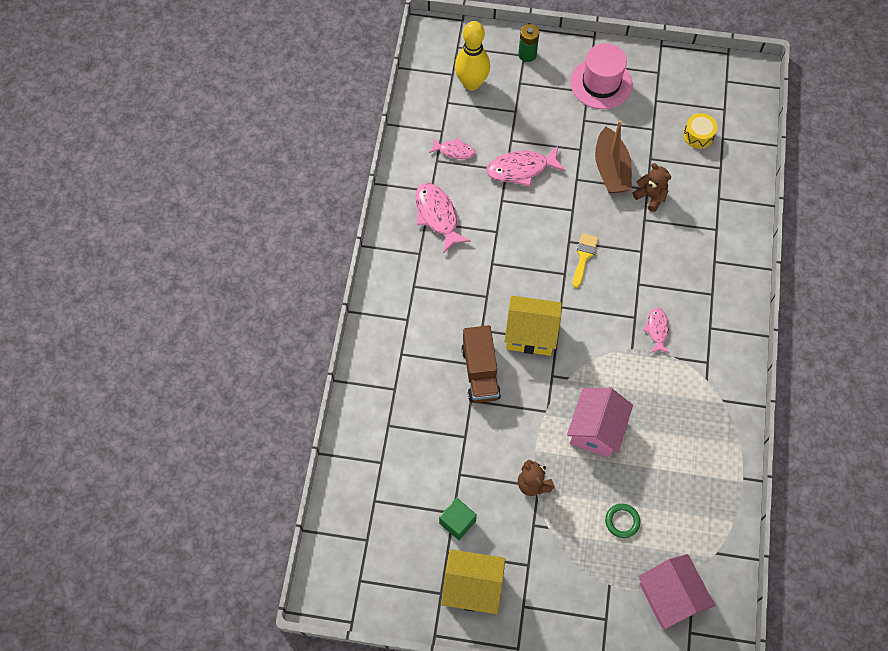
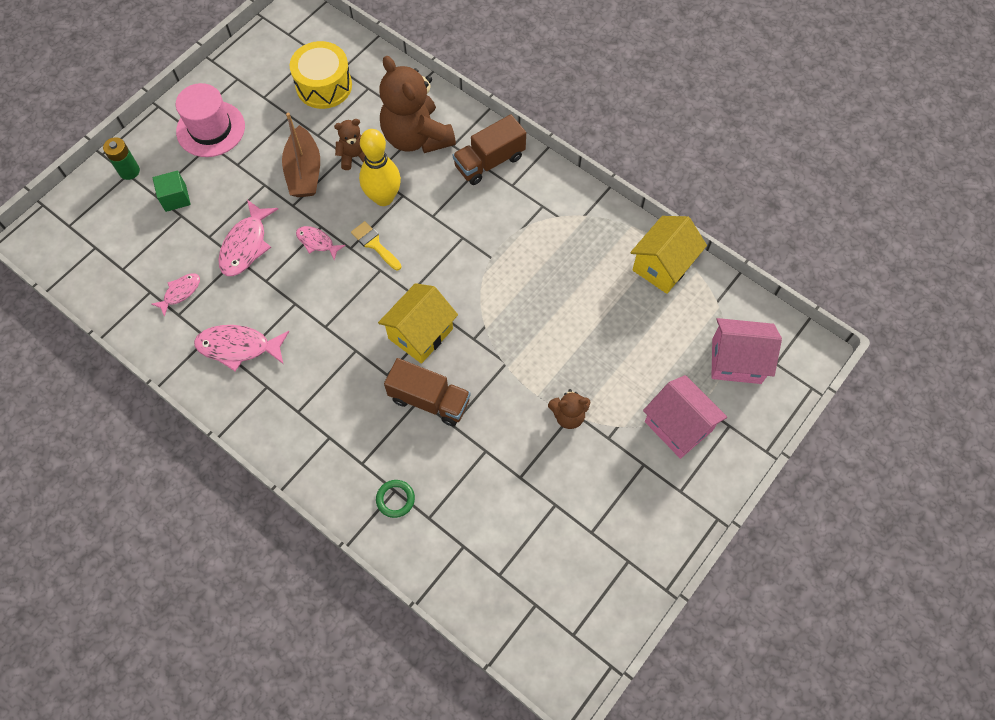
camera: 60 degrees left, 0 degrees up
(457, 522) = (566, 506): green cube -> green cube (175, 198)
(471, 83) = (119, 236): yellow bowling pin -> yellow bowling pin (383, 198)
(472, 587) = (638, 528): yellow house -> yellow house (663, 265)
(595, 430) = (549, 332): pink house -> pink house (678, 426)
(611, 169) = (304, 172): brown boat -> brown boat turned 60 degrees clockwise
(622, 521) = (647, 360): green ring -> green ring (395, 499)
(657, 329) = (486, 227): pink fish -> pink fish (317, 242)
(698, 135) = (324, 86): yellow drum -> yellow drum, size x1.76
(701, 230) = (416, 137): none -> brown teddy bear
(719, 298) = (489, 162): none -> brown truck

